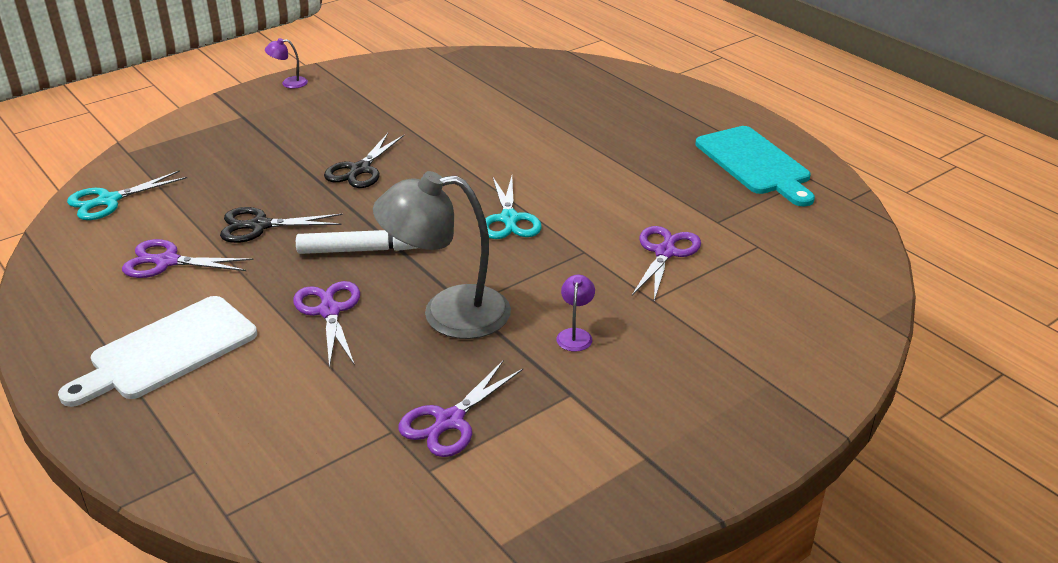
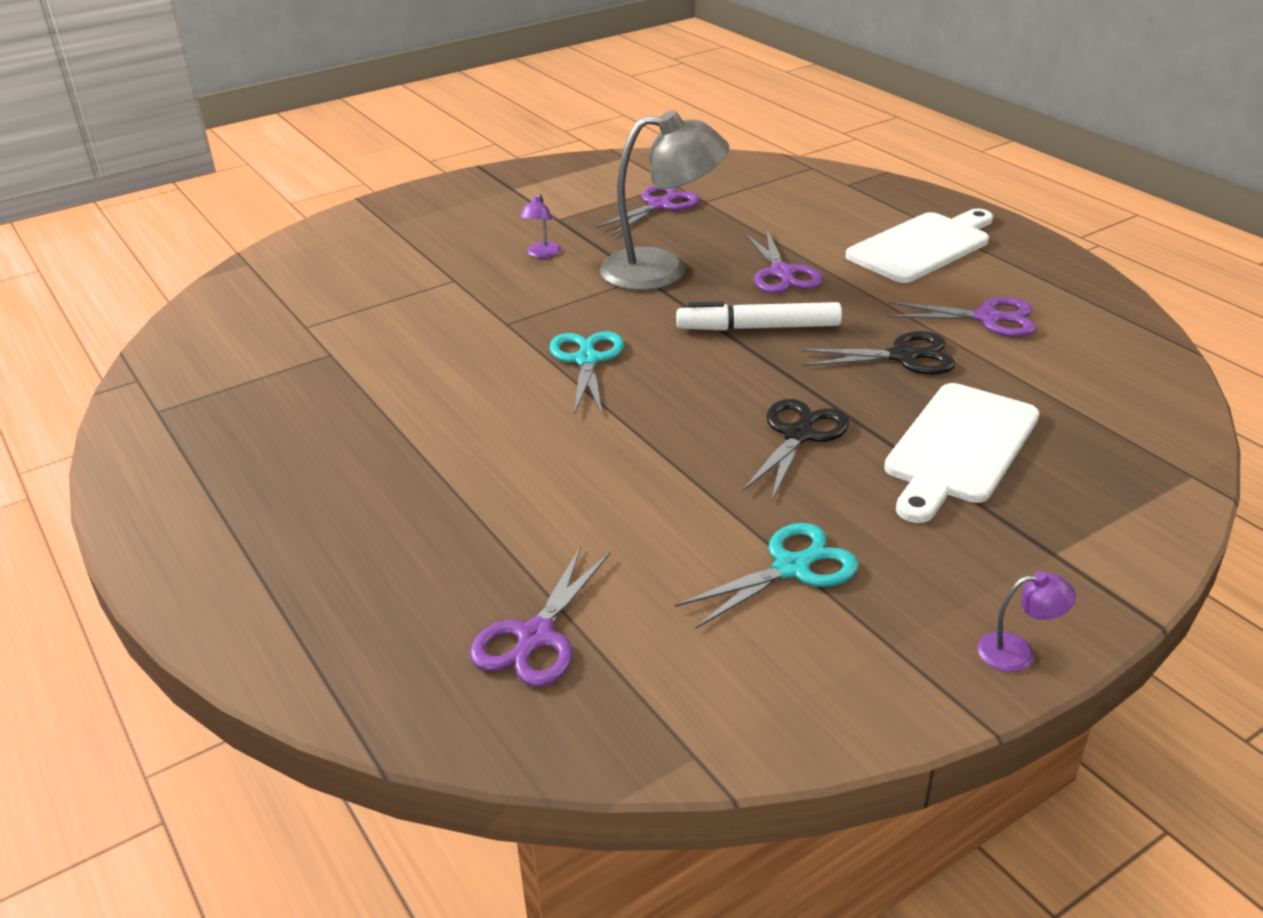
camera: 175 degrees left, 0 degrees up
(109, 200) = (1135, 393): turquoise scissors -> turquoise scissors (791, 568)
(259, 164) = (959, 448): none -> white cutting board
(665, 252) = (415, 321): purple scissors -> purple scissors (535, 637)
(755, 163) = (211, 434): turquoise cutting board -> none

